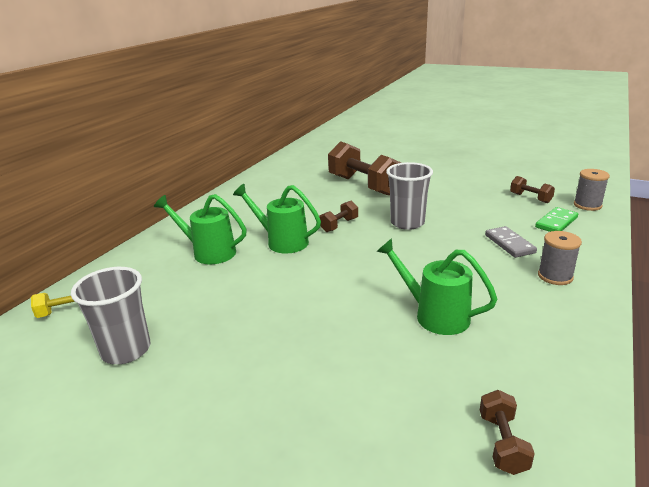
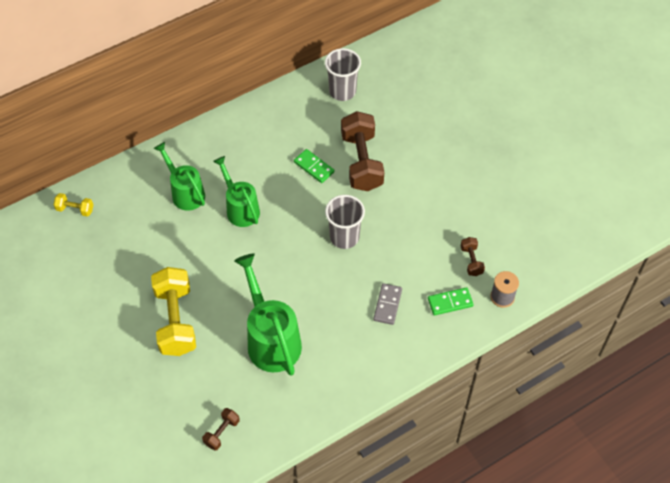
camera: 30 degrees right, 30 degrees up
(126, 350) = (92, 266): grey cup -> grey cup (342, 91)
(296, 351) = (175, 320): none -> yellow dumbbell
(326, 200) = (314, 167): none -> green domino
(339, 225) = (294, 210): brown dumbbell -> none
(434, 315) = (270, 339): green watering can -> green watering can, size x1.52
(555, 276) = (377, 352): grey spool -> none

